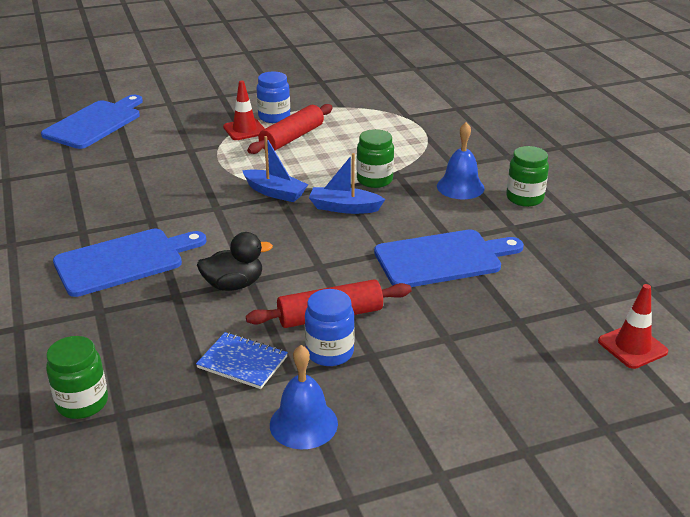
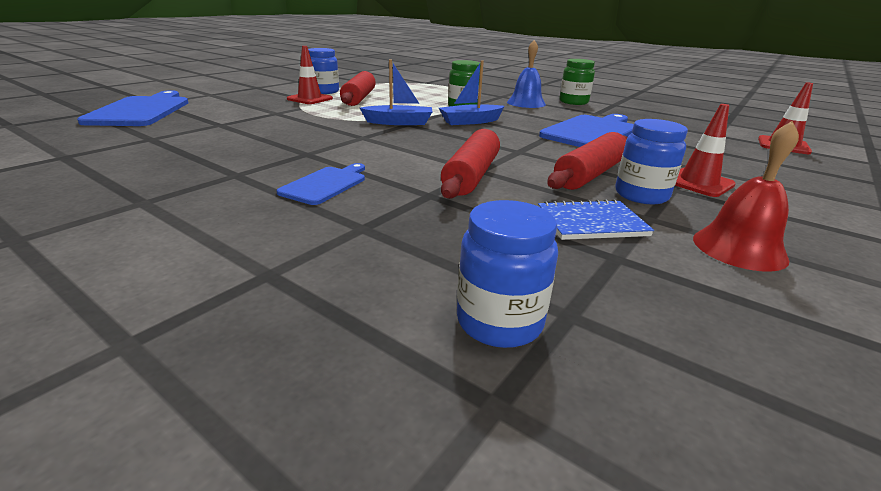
camera: 35 degrees left, 5 degrees down
(82, 403) = (499, 322): green jar -> blue jar
(124, 261) = (325, 184): blue cutting board -> blue cutting board, size x0.55
(234, 285) = (471, 175): black duck -> red rolling pin
(303, 424) = (739, 248): blue bell -> red bell
(409, 358) = (698, 183): none -> red traffic cone

